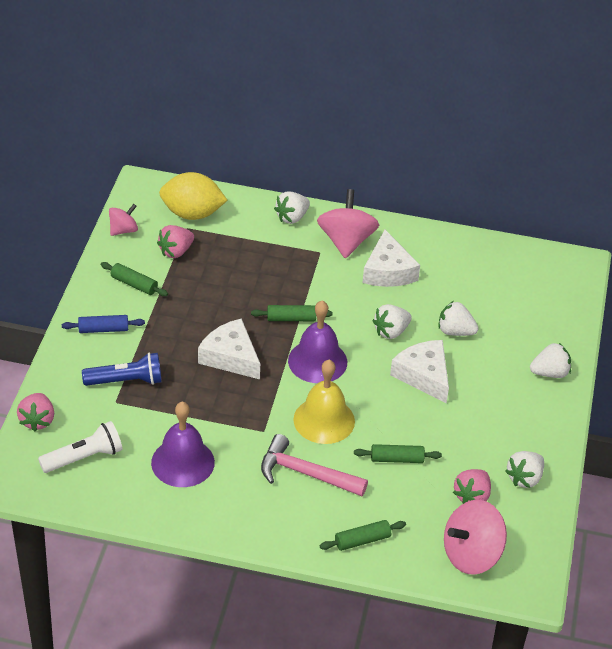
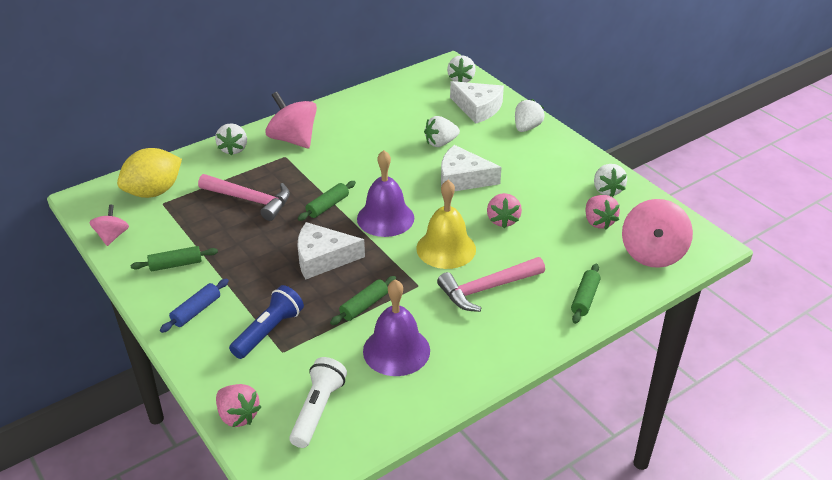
camera: 45 degrees left, 5 degrees down
(176, 251) = (177, 222): pink strawberry -> pink strawberry (502, 220)
(246, 271) = (250, 200): none -> pink hammer
(388, 271) = (347, 138): white cheese -> white cheese (478, 108)
(391, 331) = (403, 169): white strawberry -> white strawberry (461, 79)
(397, 459) = (525, 236): green rolling pin -> green rolling pin (364, 306)

